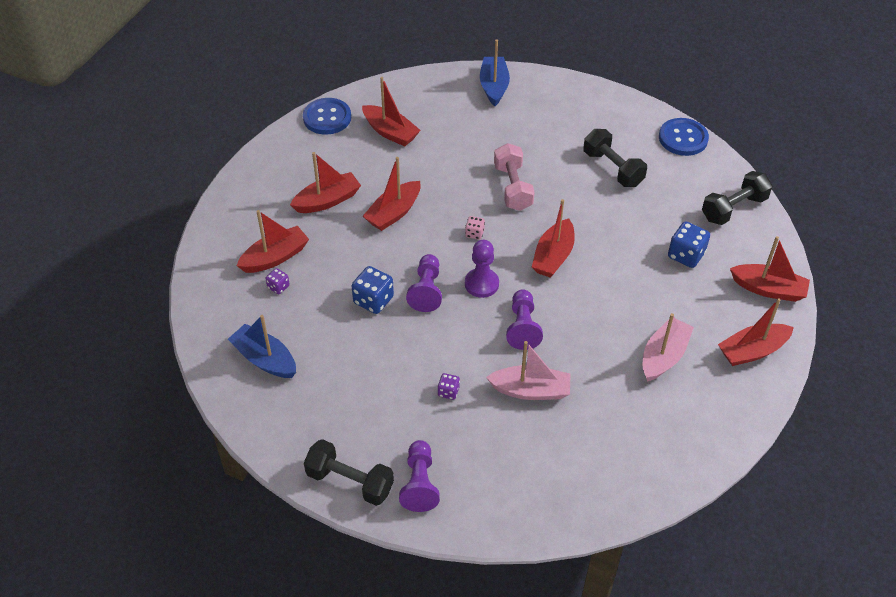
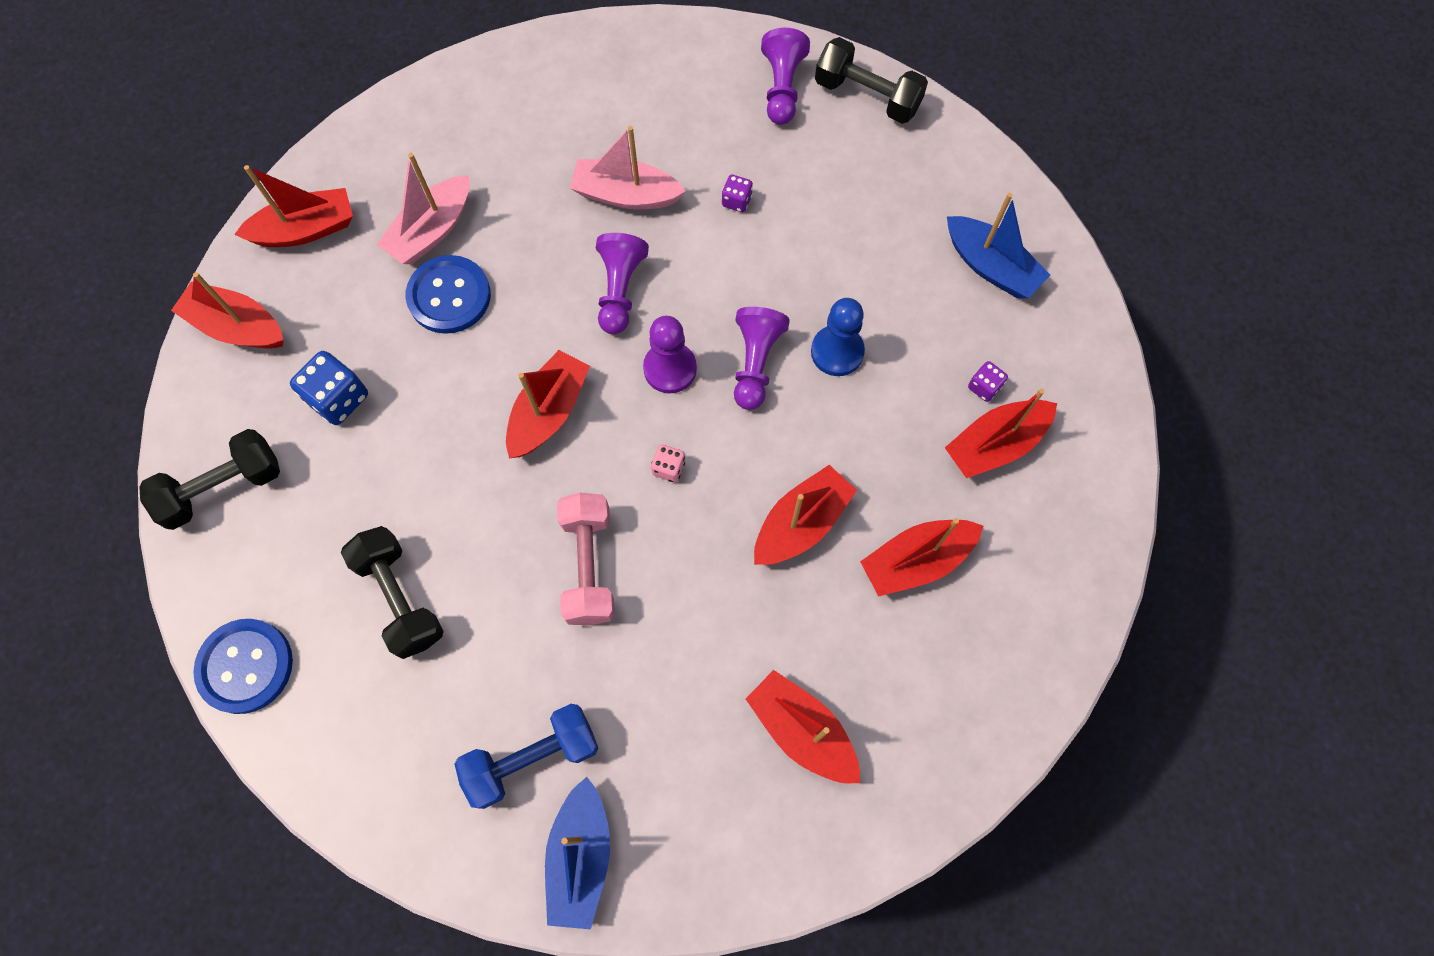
camera: 175 degrees left, 20 degrees up
(327, 118) = (928, 784): blue button -> blue button (449, 296)
(373, 300) = (837, 352): blue dice -> blue pawn
(525, 115) = (532, 758): none -> blue dumbbell

